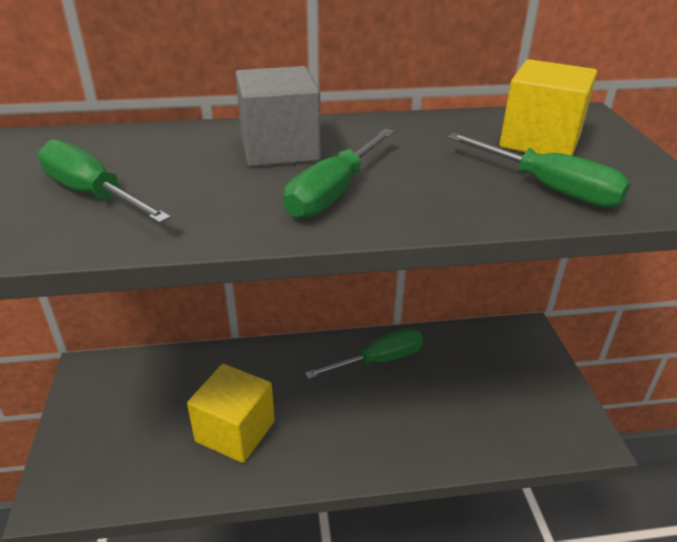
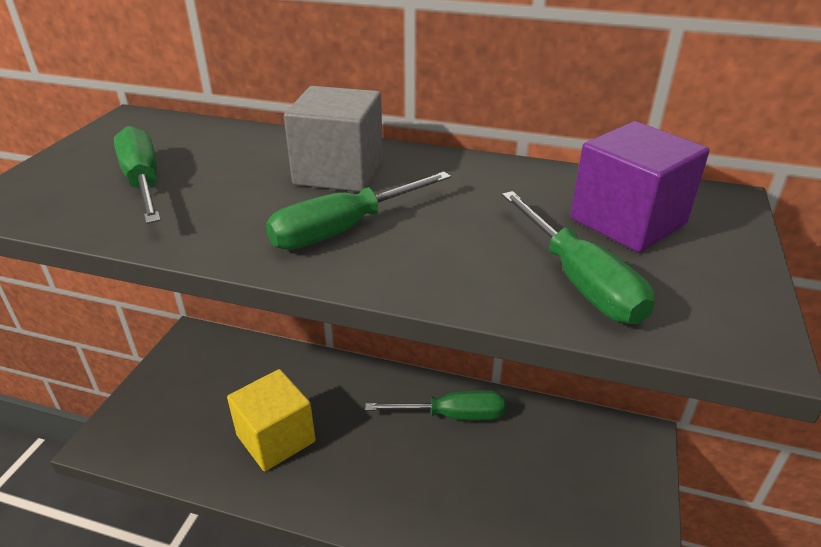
camera: 25 degrees right, 0 degrees up
(540, 141) = (627, 221): yellow cube -> purple cube

